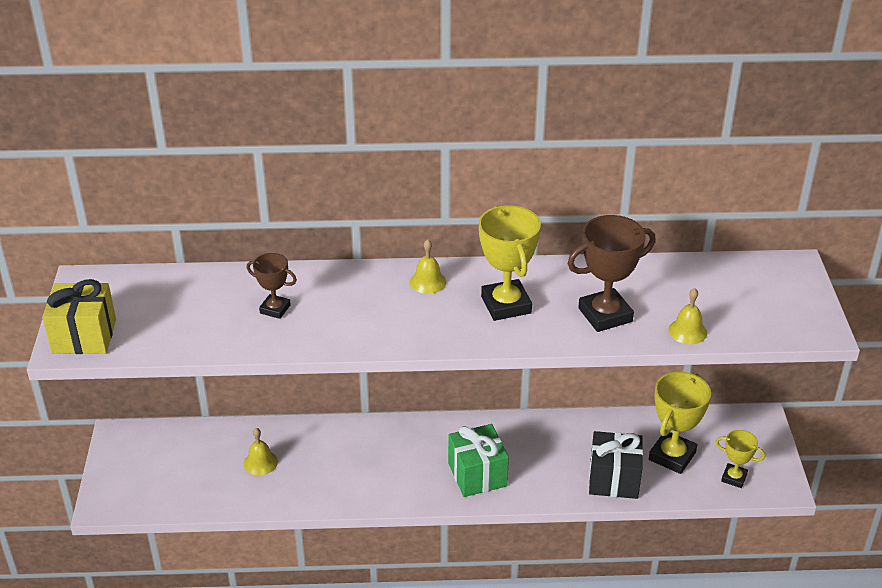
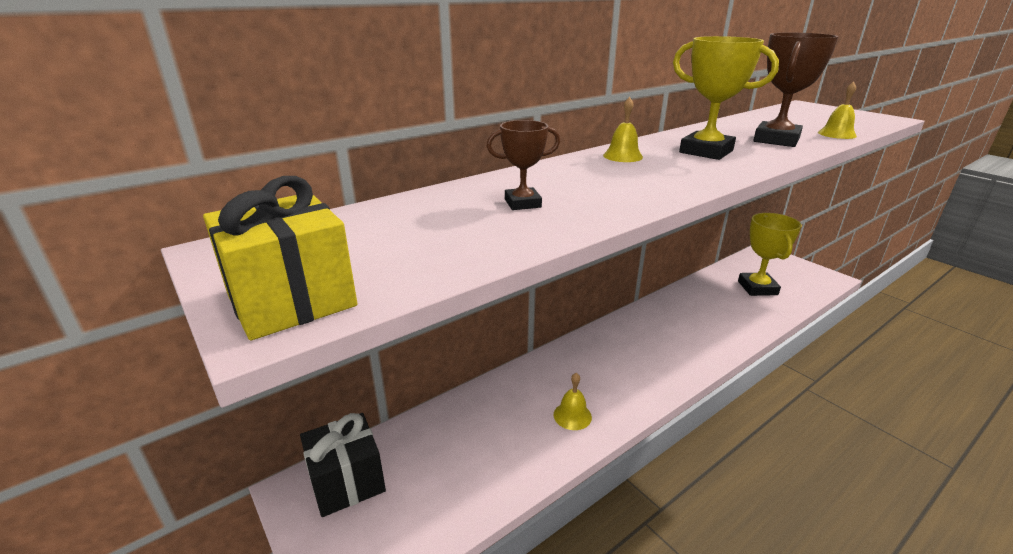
camera: 35 degrees left, 10 degrees down
(260, 462) = (487, 435): yellow bell -> yellow bell (572, 415)
(477, 474) = (670, 354): green gift -> none
(613, 479) = (751, 315): black gift -> black gift (347, 482)
(734, 478) = (804, 284): yellow trophy -> none

